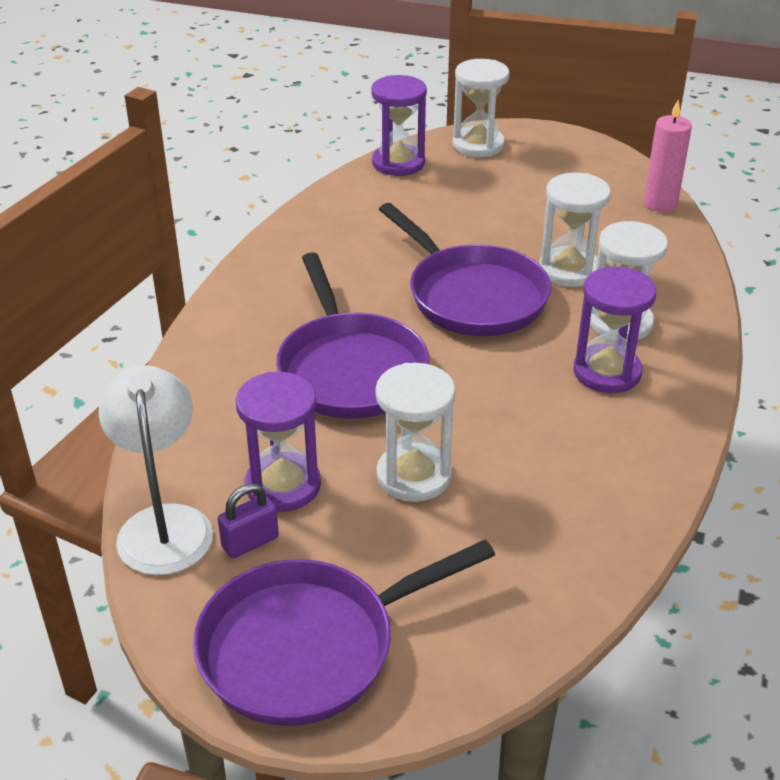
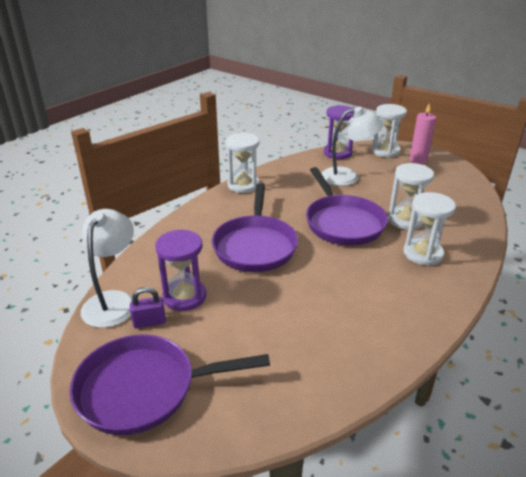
camera: 20 degrees right, 5 degrees down
(413, 476) = (257, 309): white hourglass -> white hourglass (243, 185)
(438, 207) = (347, 176): none -> white lamp
(607, 372) = (401, 279): purple hourglass -> none
(660, 204) = (477, 196): pink candle -> pink candle (418, 160)

